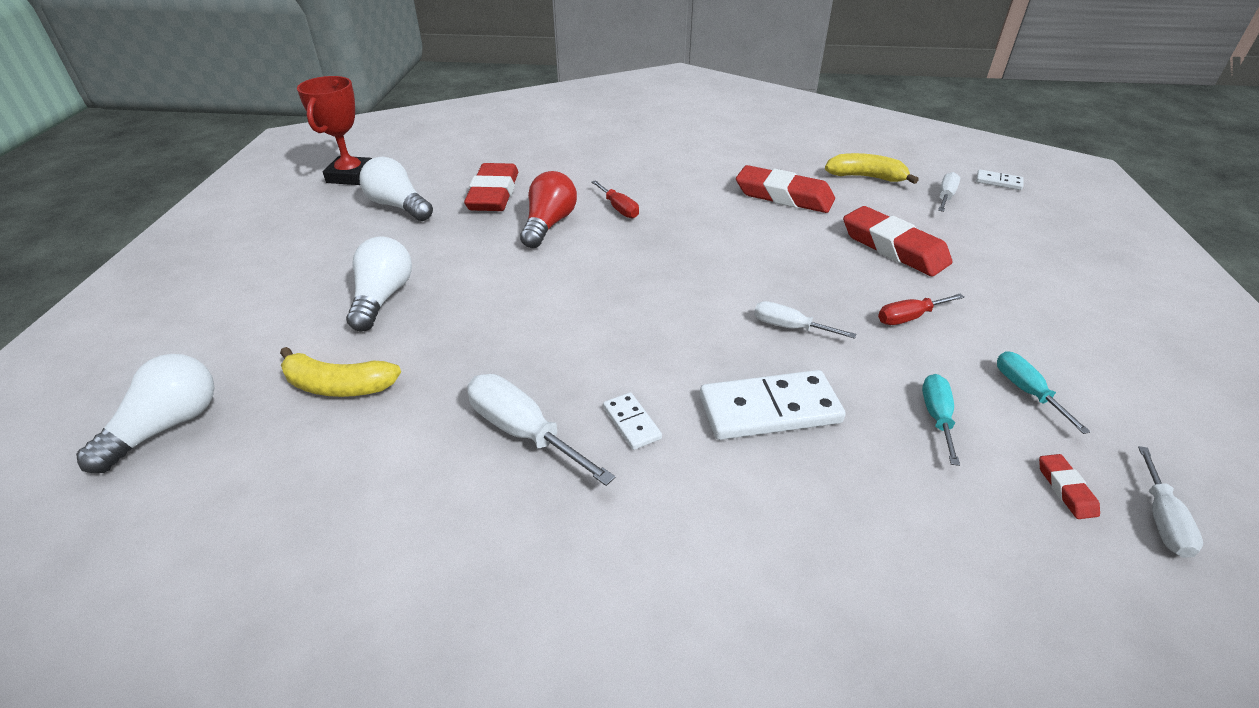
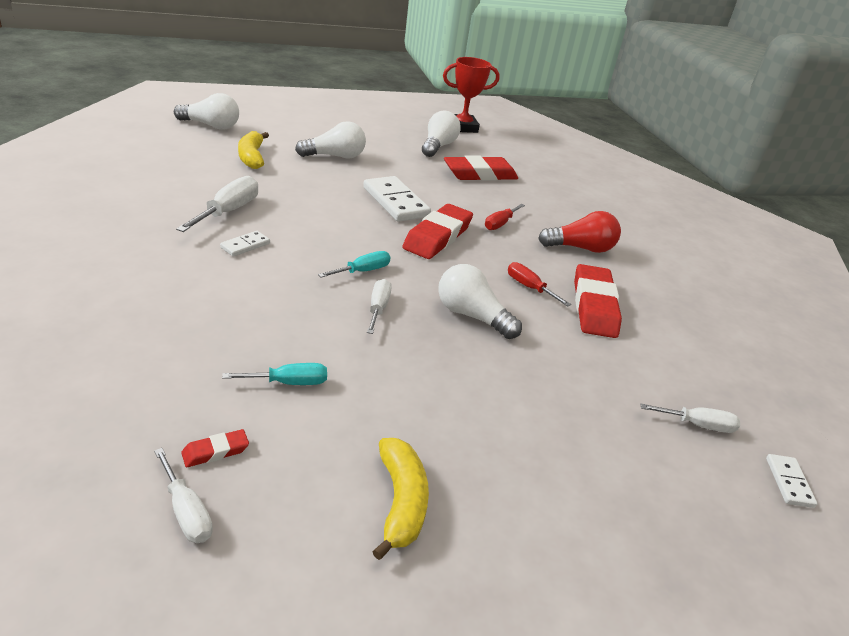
camera: 65 degrees right, 5 degrees down
(549, 224) = (454, 198): red light bulb -> red light bulb (580, 248)
(769, 409) = (274, 299): white domino -> white domino (396, 202)
(802, 268) = (472, 316): none -> white light bulb
(866, 177) = (687, 363): yellow banana -> yellow banana (400, 502)
(893, 248) = (547, 375): red eraser -> red eraser (437, 237)
(909, 317) = (426, 377): red screwdriver -> red screwdriver (529, 287)
(1026, 391) = (342, 445): turquoise screwdriver -> turquoise screwdriver (363, 271)
(1161, 519) = (186, 512): white screwdriver -> white screwdriver turned 120 degrees counterclockwise

